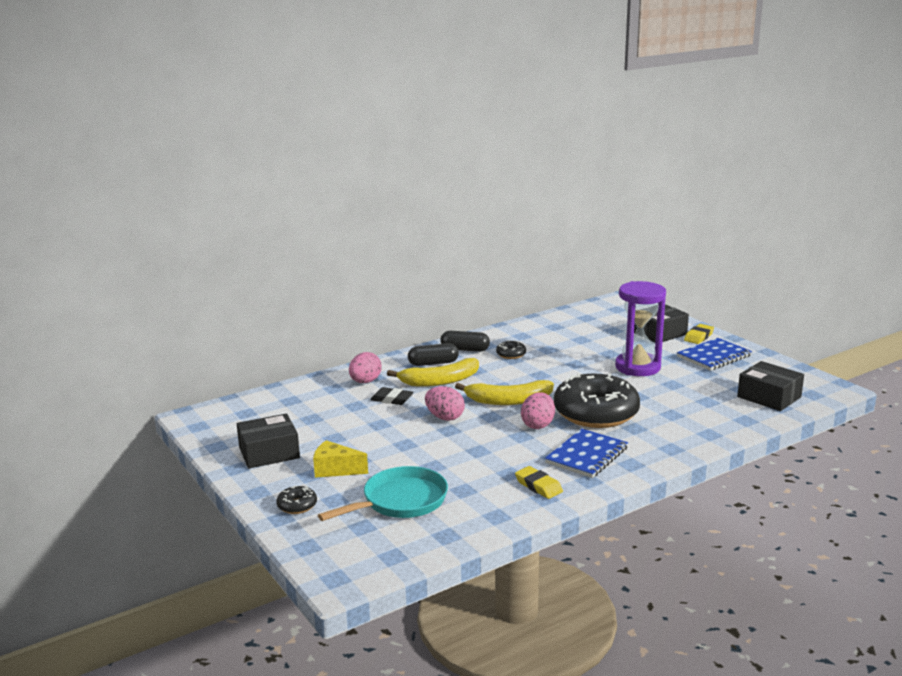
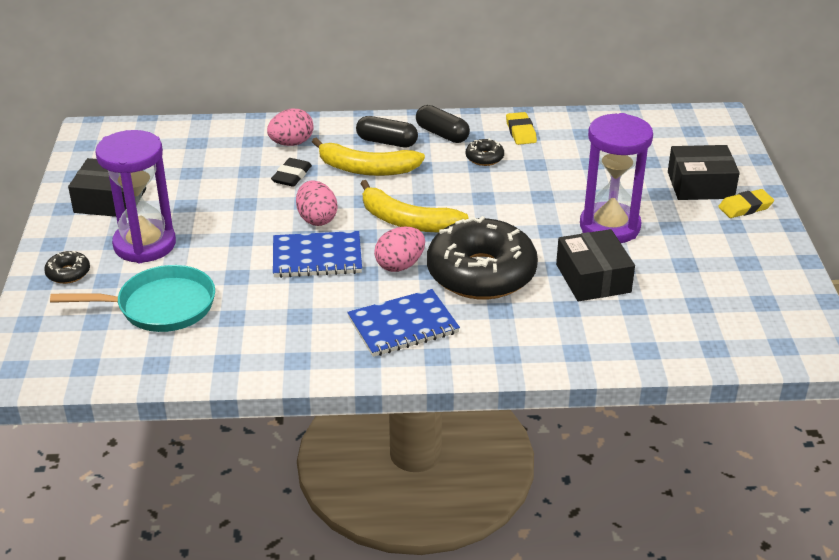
camera: 30 degrees right, 15 degrees up
(335, 470) = (145, 244): yellow cheese -> purple hourglass
(392, 399) = (292, 176): black eraser -> black eraser turned 60 degrees clockwise
(538, 486) = (308, 343): yellow eraser -> yellow eraser (520, 132)
(714, 356) = (726, 244): blue notebook -> blue notebook (317, 257)
(769, 397) = (719, 329): black box -> black box (593, 278)

